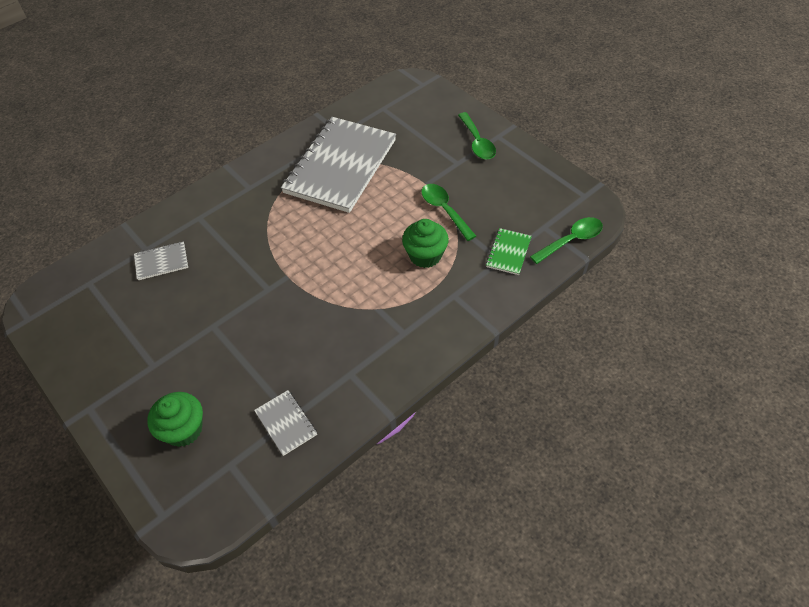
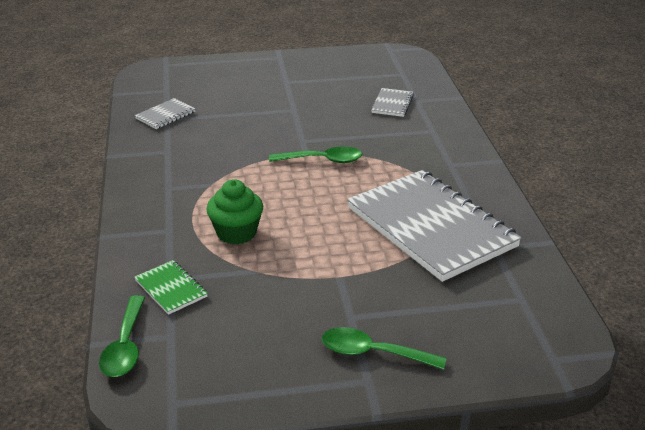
camera: 120 degrees right, 20 degrees down
(183, 429) = (216, 81): green cupcake -> none
(286, 423) = (165, 115): grey notebook -> grey notebook turned 45 degrees counterclockwise
(444, 210) = (283, 271): green spoon -> green spoon (322, 160)

